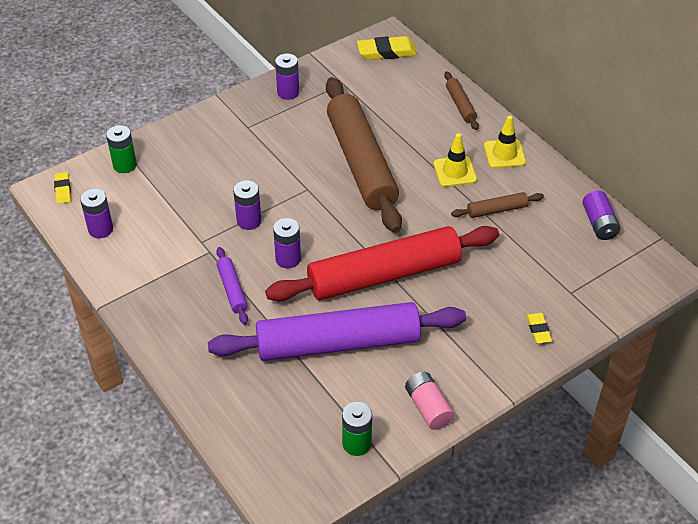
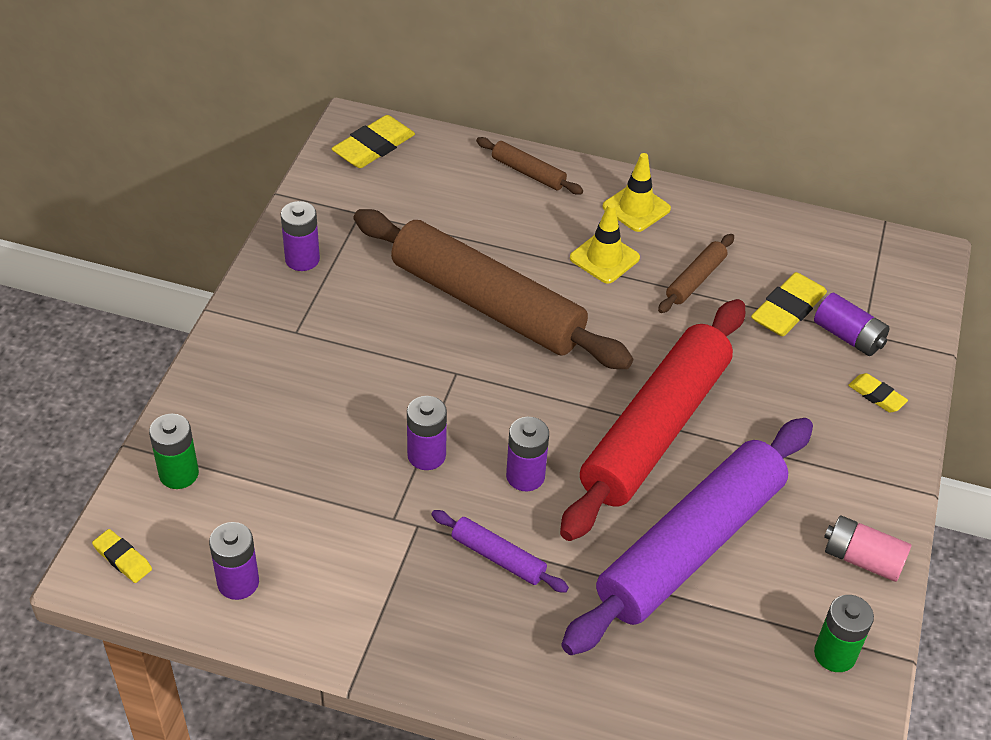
camera: 40 degrees left, 0 degrees up
(536, 255) = (788, 309): none -> yellow eraser
(599, 224) = (812, 238): purple battery -> purple battery (848, 336)

